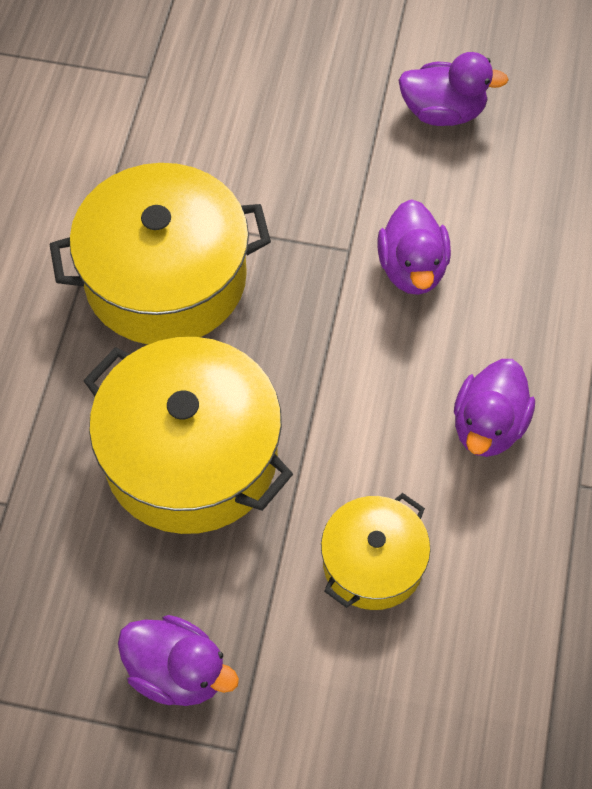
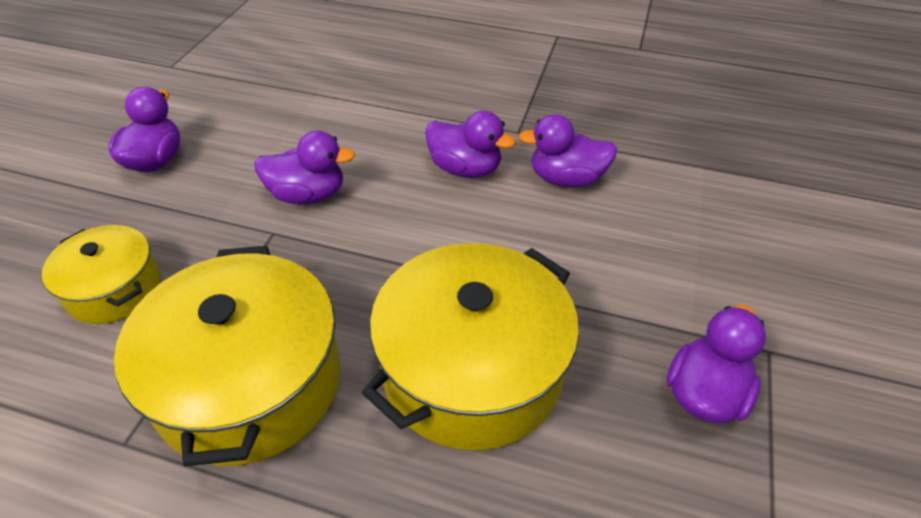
camera: 85 degrees left, 15 degrees down
(373, 563) = (583, 245): yellow pot -> yellow pot (114, 289)
(490, 545) = (566, 179): none -> purple duck

